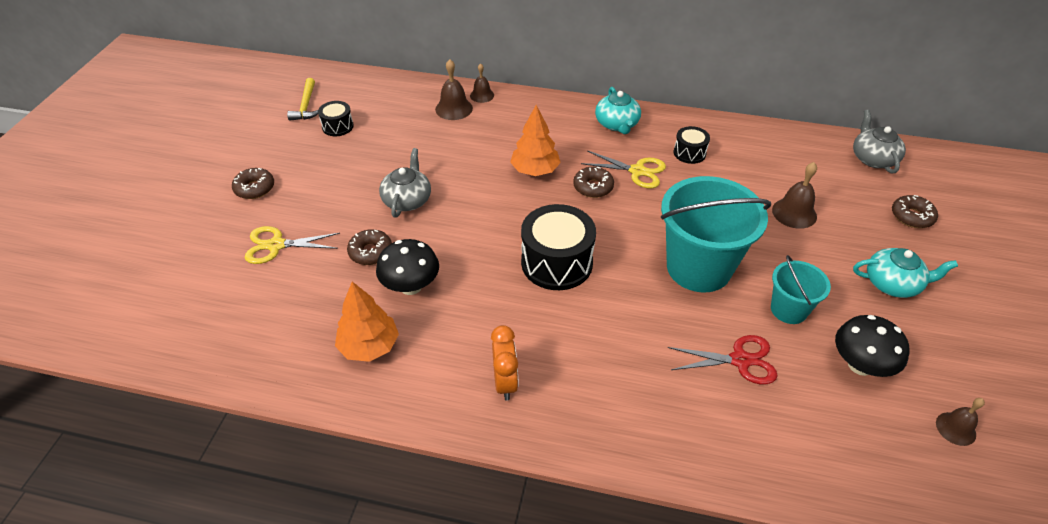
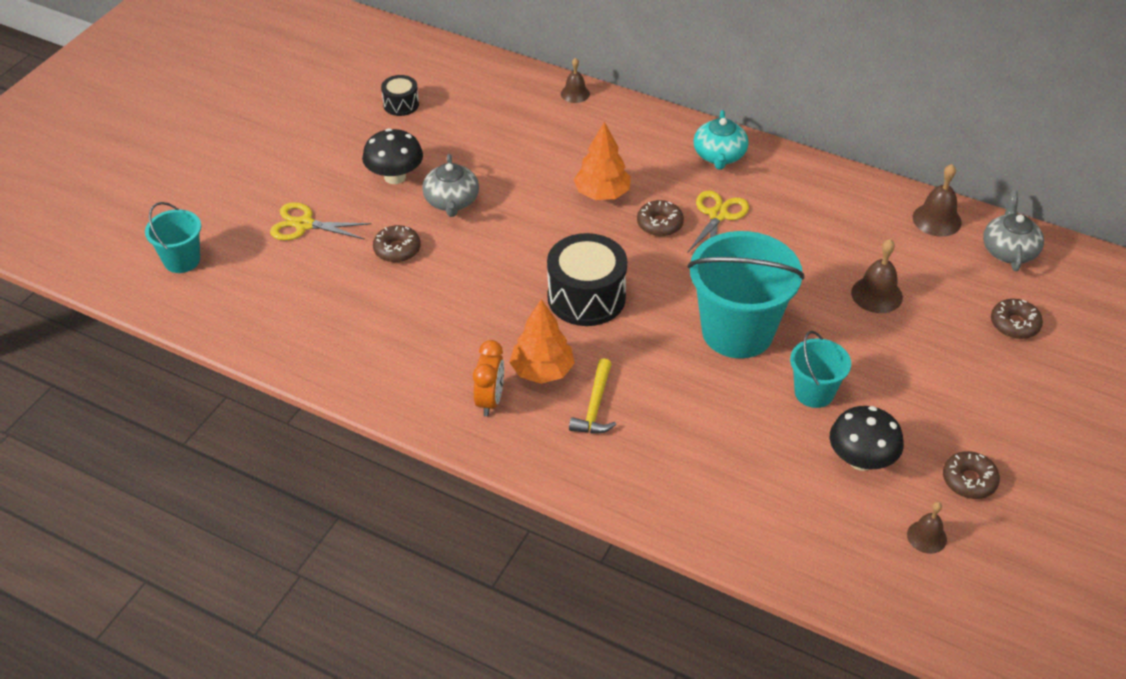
camera: 15 degrees right, 0 degrees up
(161, 302) = (182, 260): none -> turquoise bucket
(254, 188) = (296, 160): brown donut -> brown donut (969, 480)
(306, 106) = (373, 73): yellow hammer -> yellow hammer (595, 406)
(369, 346) = (369, 341): orange tree -> orange tree (542, 371)
(407, 200) = (451, 201): grey teapot -> grey teapot turned 150 degrees clockwise
(411, 286) = (427, 291): black mushroom -> black mushroom (395, 177)
(454, 108) = (537, 105): brown bell -> brown bell (937, 219)
(637, 171) = (718, 215): yellow scissors -> yellow scissors turned 105 degrees counterclockwise
(689, 153) = (789, 205): black drum -> none
(740, 360) = (735, 430): red scissors -> none
(893, 284) = (946, 390): turquoise teapot -> none

